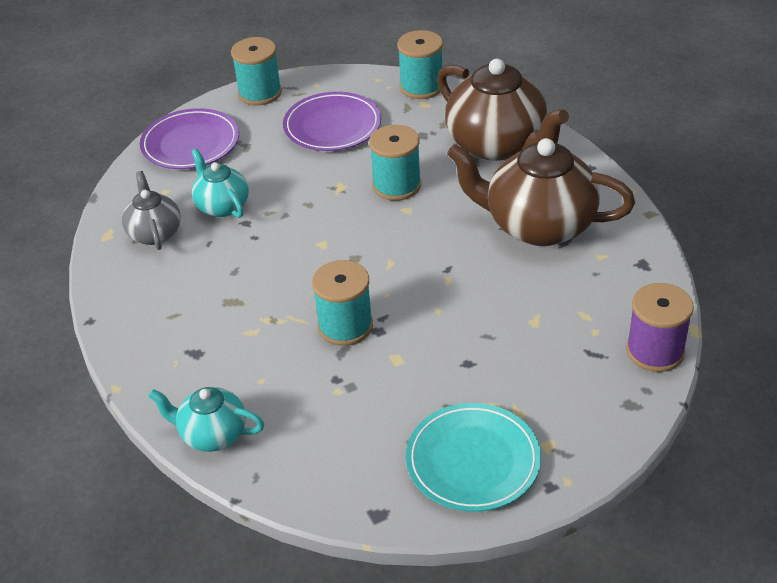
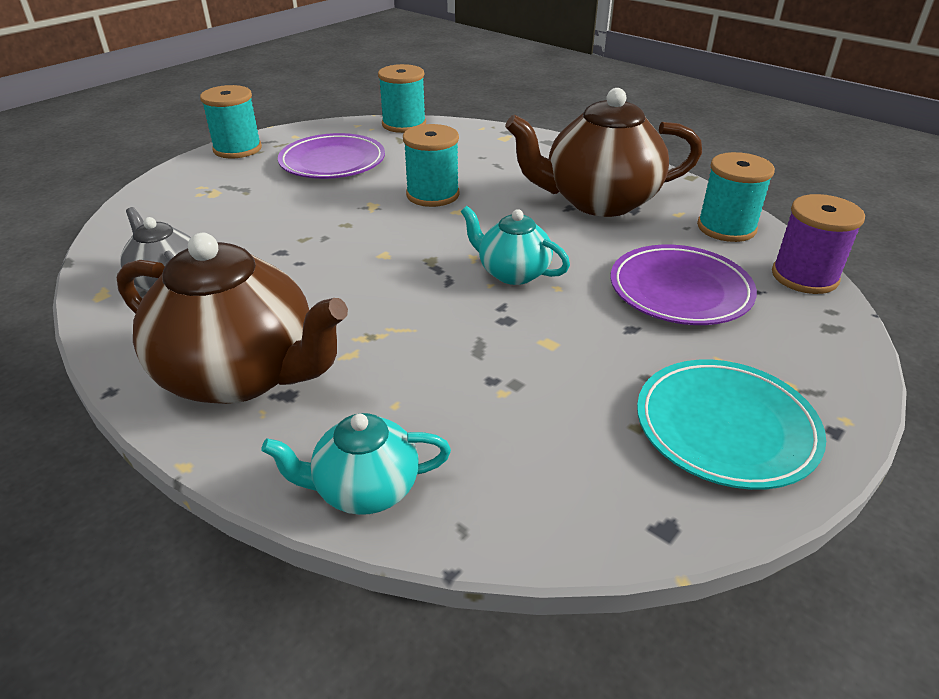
camera: 25 degrees left, 5 degrees down
(190, 144) = (176, 197): purple plate -> purple plate (680, 290)
(222, 206) = (243, 242): turquoise teapot -> turquoise teapot (512, 273)
(345, 326) = (464, 323): turquoise spool -> turquoise spool (726, 228)
(498, 145) = (509, 152): brown teapot -> brown teapot (241, 374)

